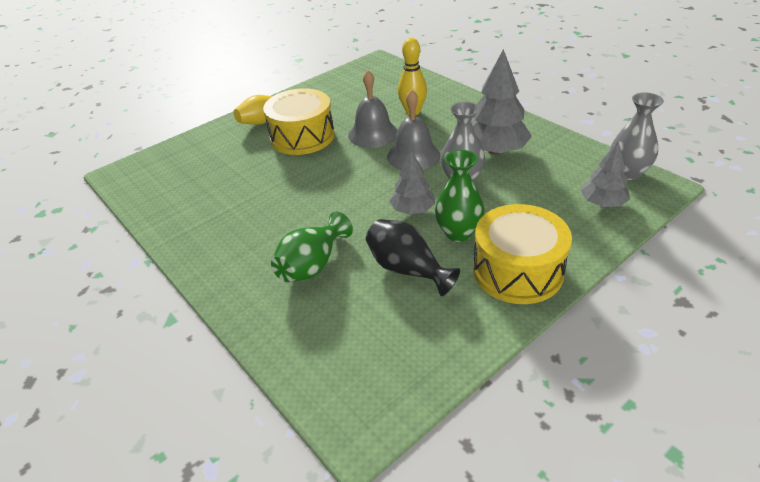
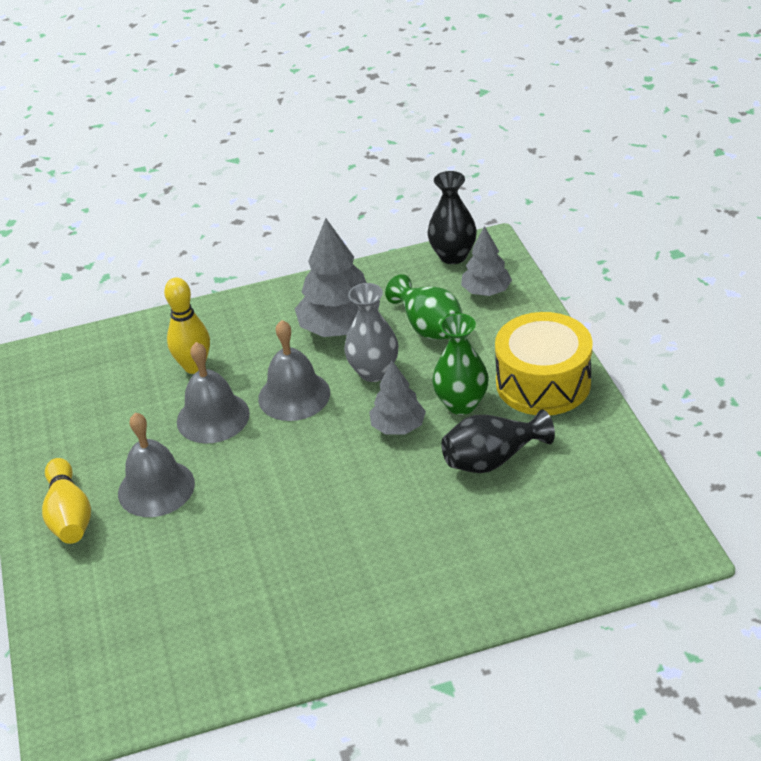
camera: 65 degrees left, 0 degrees up
(302, 137) = (156, 488): yellow drum -> grey bell
(312, 265) = (436, 534): green vase -> green vase (429, 327)
(627, 172) = (453, 256): grey vase -> black vase

